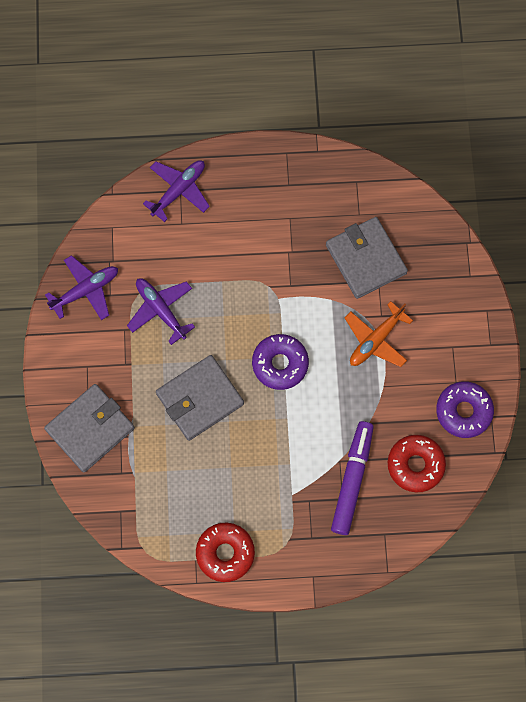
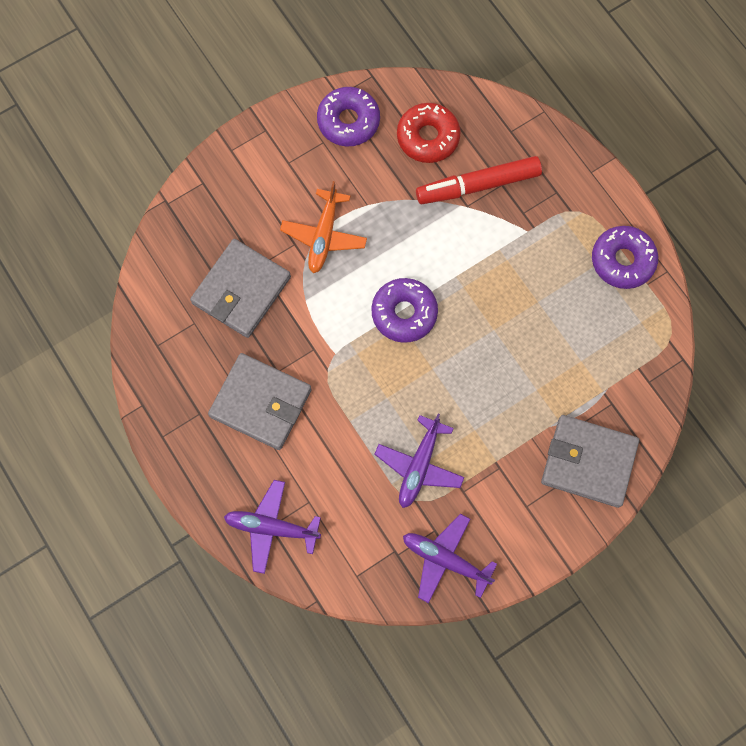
camera: 120 degrees left, 0 degrees up
(200, 399) = (488, 371): grey wallet -> grey wallet (261, 403)
(225, 553) = (622, 261): red donut -> purple donut
(352, 479) = (478, 185): purple marker -> red marker
(375, 340) = (324, 236): orange plane -> orange plane turned 90 degrees clockwise

